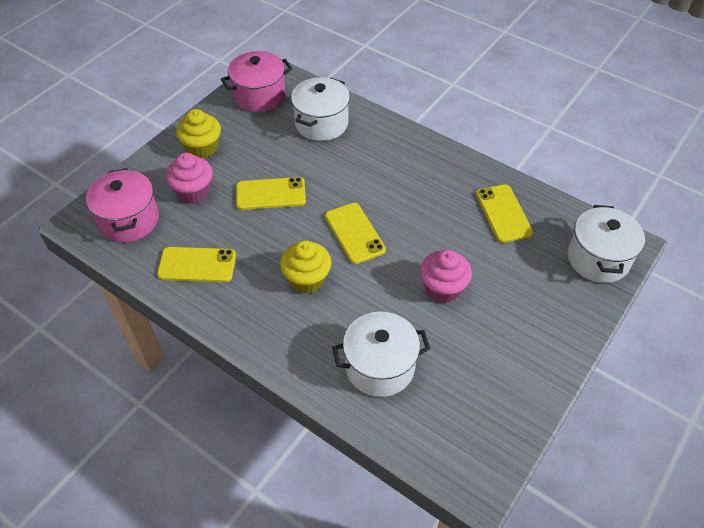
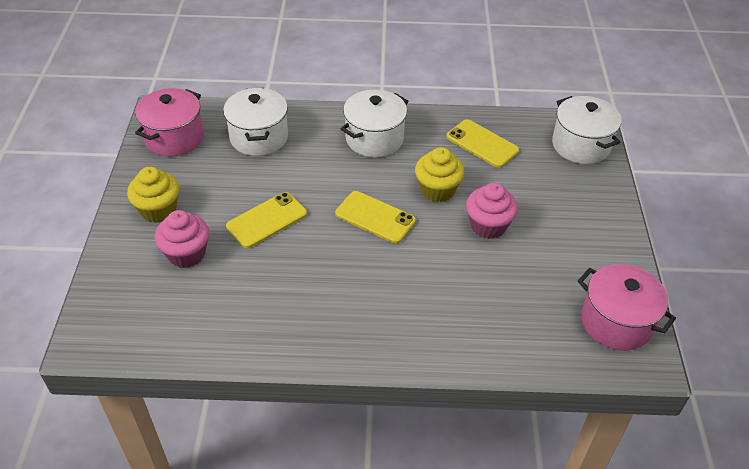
camera: 35 degrees left, 5 degrees down
(129, 220) = (141, 312): pink pot -> pink pot (616, 322)
(197, 265) = (252, 317): yellow phone -> none
(307, 279) = (368, 277): yellow cupcake -> yellow cupcake (437, 190)
(380, 367) = (495, 315): white pot -> white pot (374, 139)

